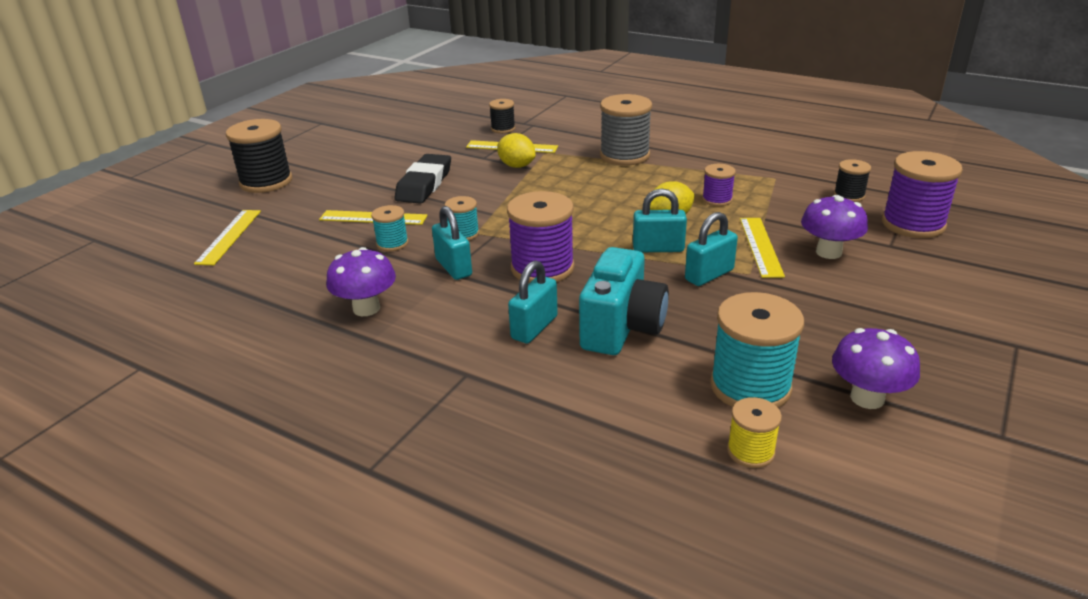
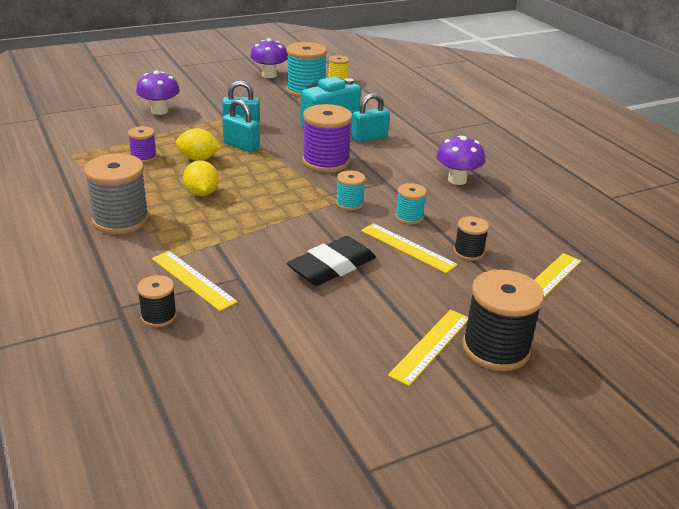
camera: 150 degrees left, 0 degrees up
(453, 267) = (380, 183): turquoise padlock -> none
(517, 166) = (225, 251): yellow lemon -> yellow lemon (201, 193)
(760, 246) = (185, 126): yellow ruler -> yellow ruler (431, 346)
(849, 195) = (66, 128): black spool -> black spool (468, 252)
(913, 224) = (83, 104): purple spool -> none

